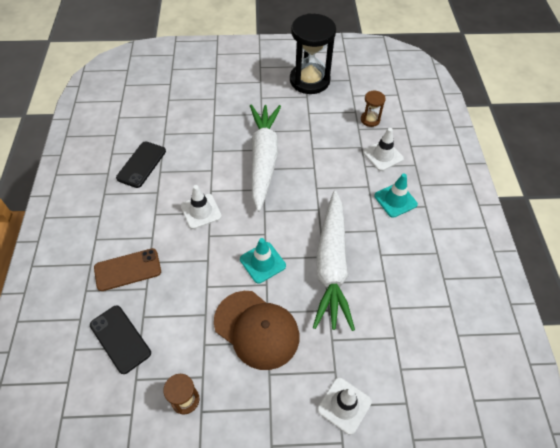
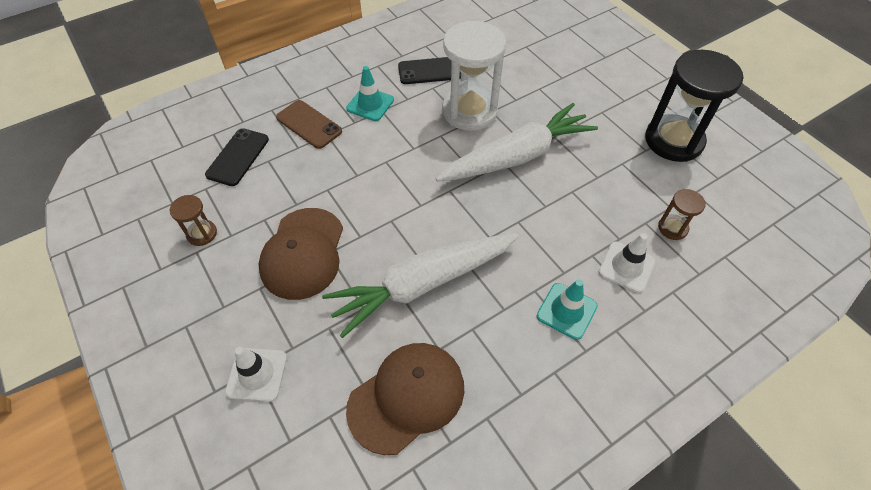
camera: 60 degrees right, 0 degrees up
(201, 211) = (409, 141): white traffic cone -> none
(202, 162) = (469, 111): none -> white hourglass
(262, 262) = (384, 220): turquoise traffic cone -> turquoise traffic cone (370, 104)
(409, 315) = (407, 397): none -> brown cap

